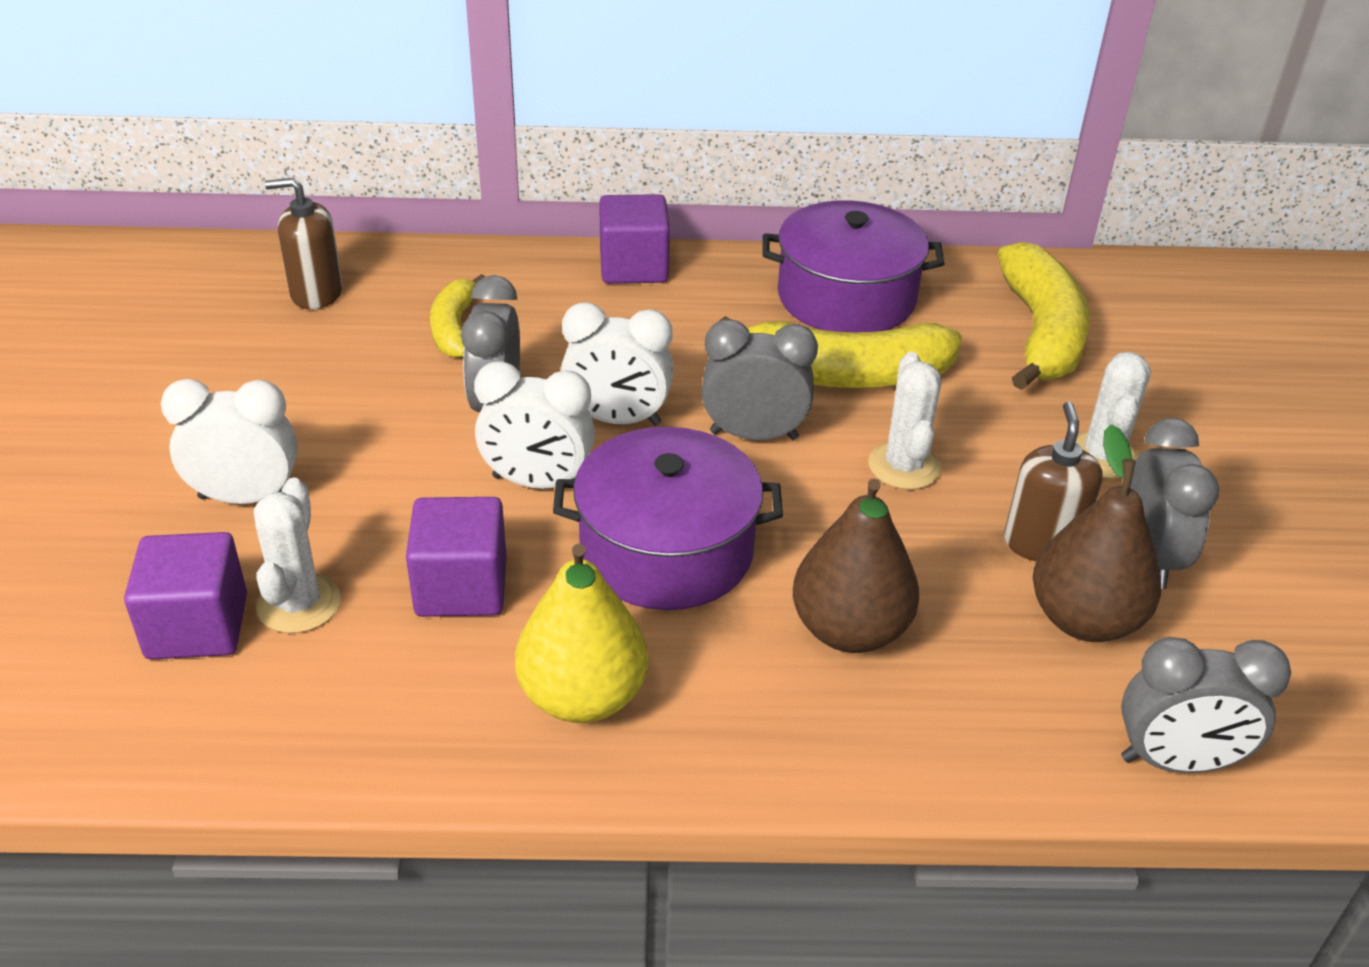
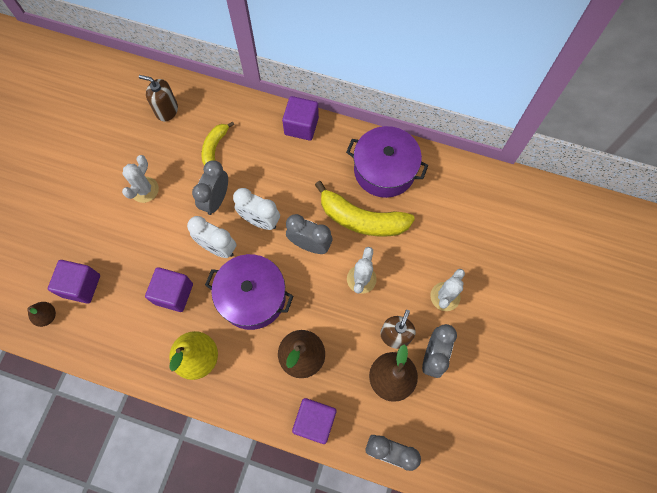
camera: 20 degrees right, 30 degrees up
(113, 710) = (47, 316): none -> brown pear
(246, 497) = (112, 225): white clock -> none
(299, 604) = (117, 285): white cactus -> white cactus (144, 190)
(957, 749) = (315, 421): none -> purple cube
(1041, 333) = (458, 216): yellow banana -> none

